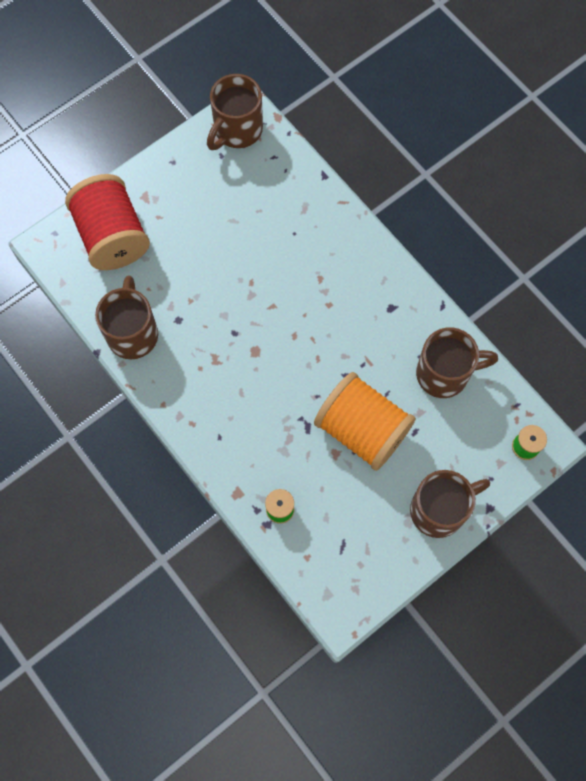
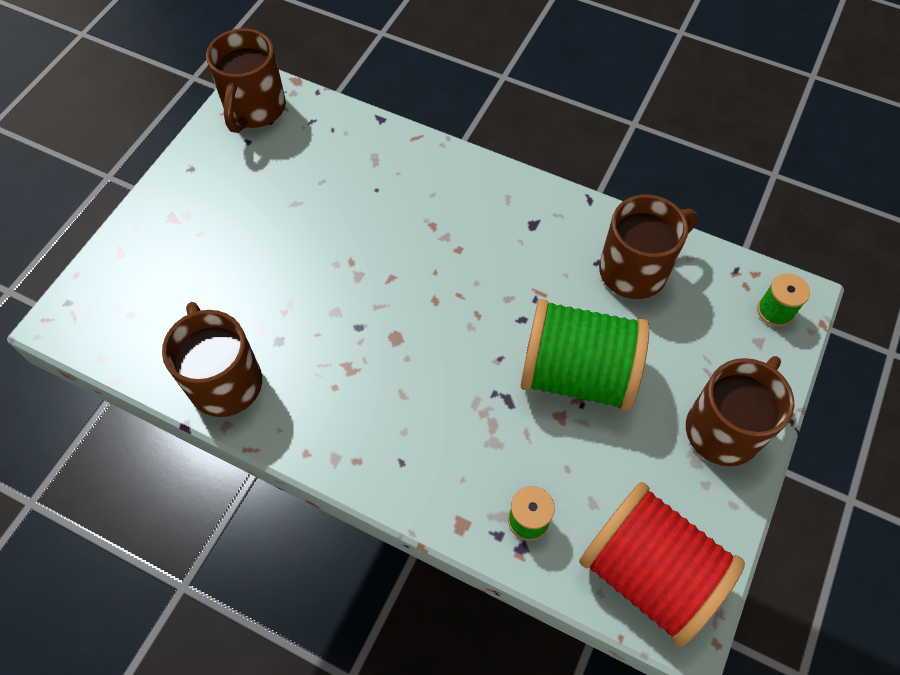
camera: 25 degrees left, 10 degrees down
(112, 236) = (148, 277): red spool -> red spool (648, 572)
(362, 429) = (576, 374): orange spool -> green spool

